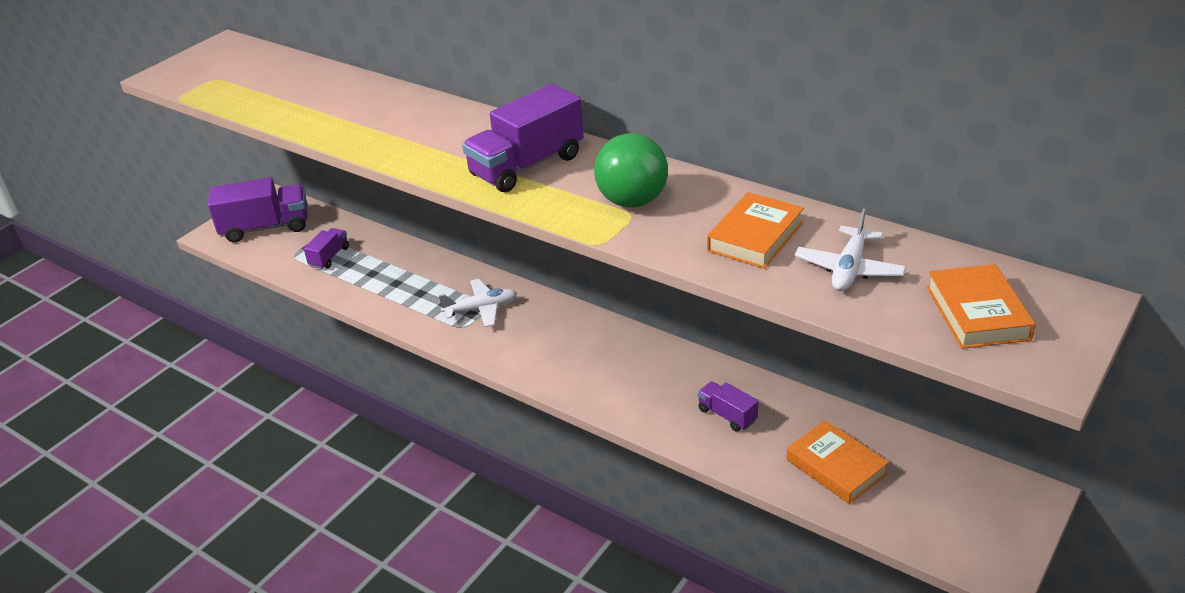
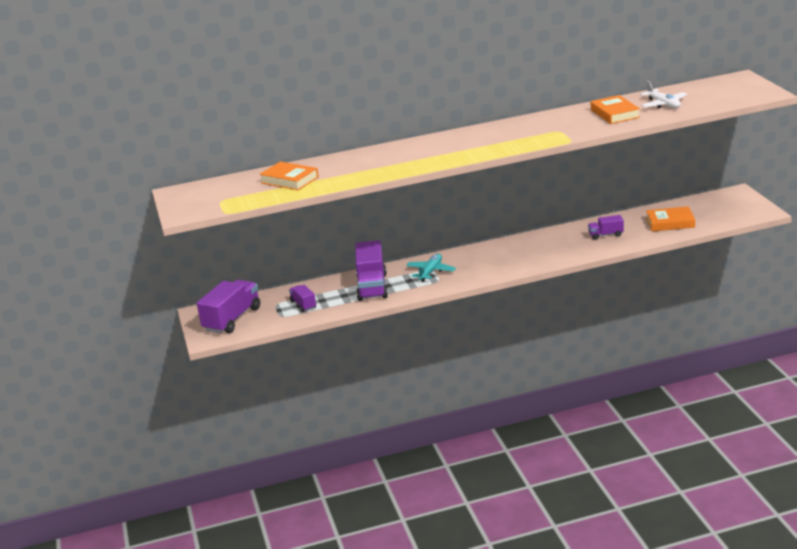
camera: 50 degrees left, 10 degrees down
(481, 309) = (431, 272): white plane -> turquoise plane
(527, 166) = (477, 142): purple truck -> purple truck (372, 287)
(632, 201) = (548, 128): green ball -> none
(977, 313) = (722, 93): orange book -> orange book (289, 180)

